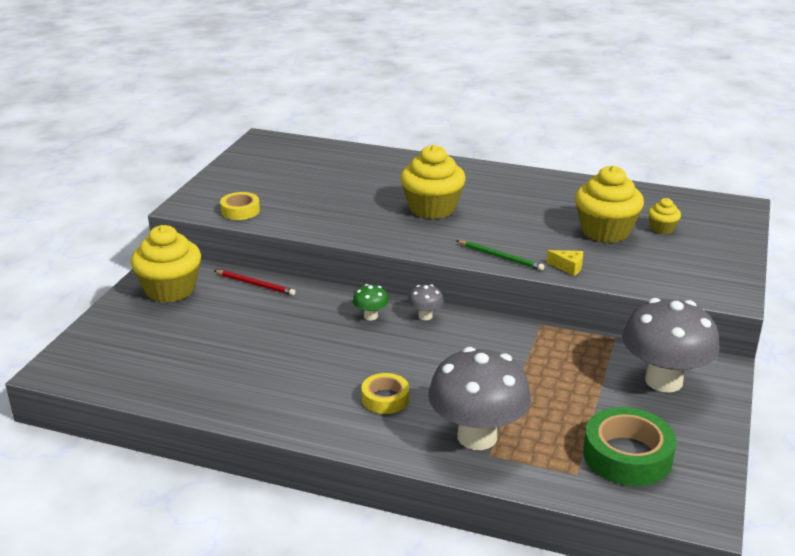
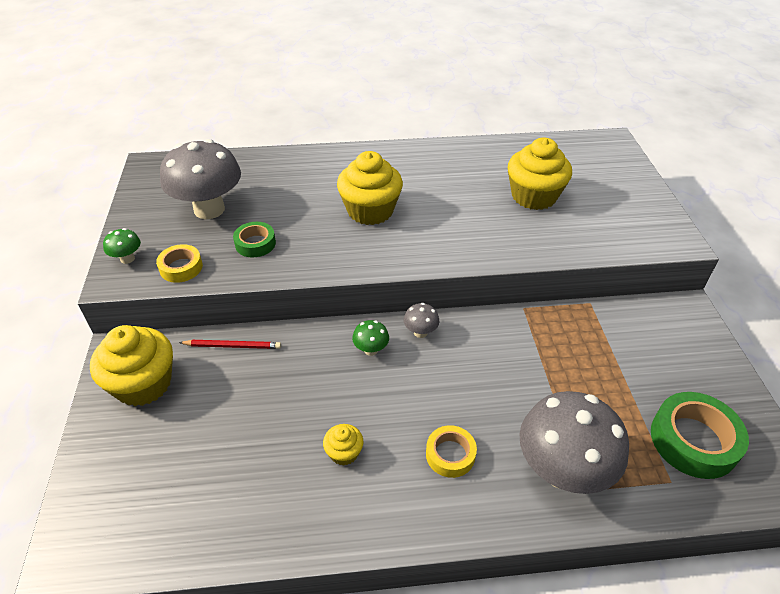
camera: 25 degrees left, 15 degrees up
(202, 196) = (127, 259): none -> green mushroom
(312, 209) = (255, 243): none -> green tape
(500, 257) = (470, 254): green pencil -> none
(568, 267) = (534, 248): yellow cheese -> none
(662, 228) = (574, 181): yellow cupcake -> yellow cupcake (344, 453)
(663, 381) = (659, 339): grey mushroom -> grey mushroom (209, 209)

